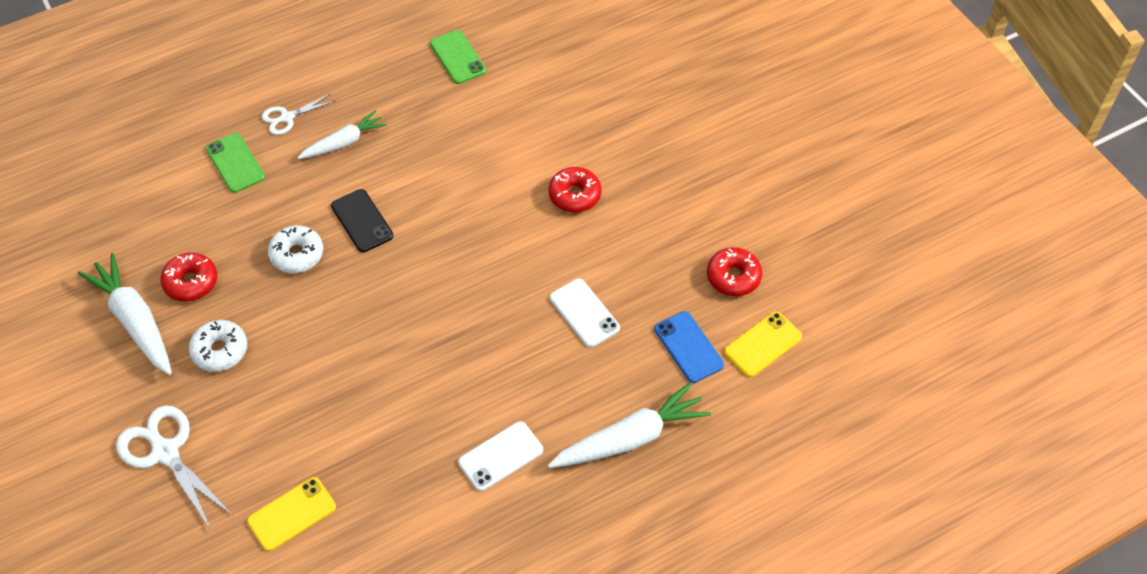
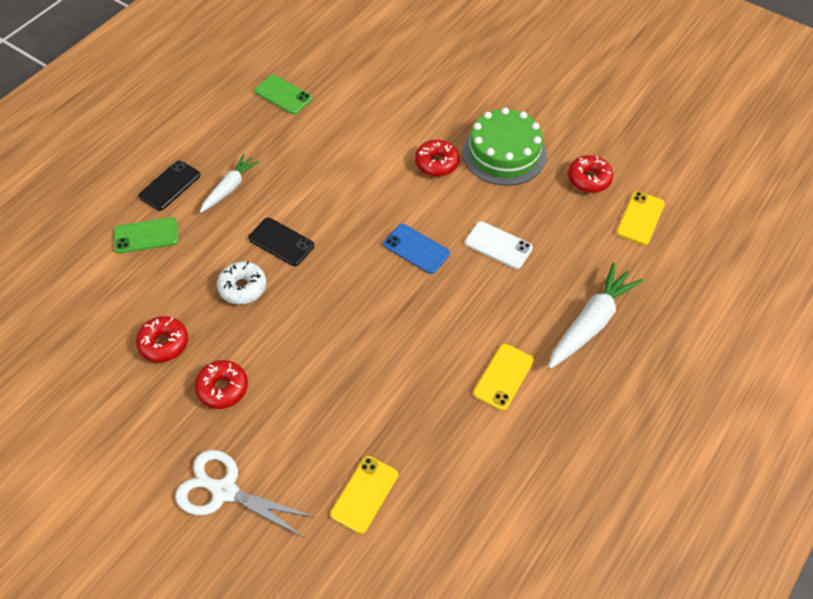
camera: 25 degrees left, 0 degrees up
(135, 321) = (132, 394): white carrot -> none
(220, 350) = (222, 388): white donut -> red donut
(235, 163) = (146, 236): green phone -> green phone turned 45 degrees counterclockwise
(287, 117) = (169, 185): white scissors -> black phone
(501, 456) = (503, 377): white phone -> yellow phone
(656, 211) = (504, 153): none -> green cake
(688, 347) = (589, 240): blue phone -> blue phone (416, 249)

